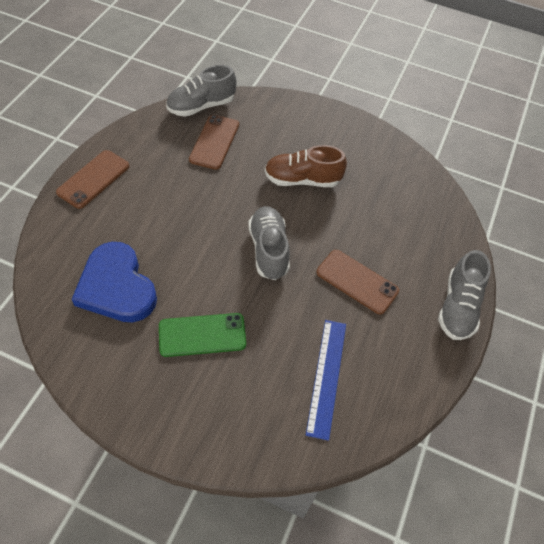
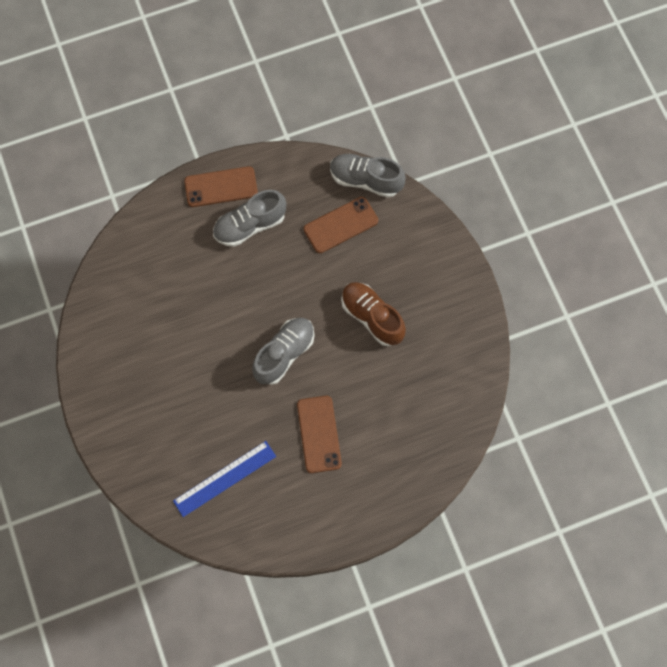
camera: 50 degrees right, 15 degrees up
(116, 287) = (158, 293): blue heart -> none
(202, 335) = (177, 377): green phone -> none
(458, 307) = (368, 518): grey shoe -> grey shoe (250, 226)

